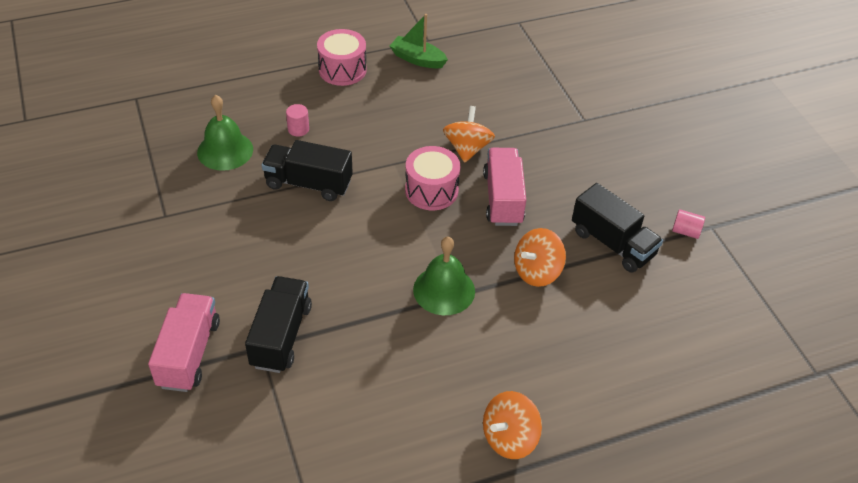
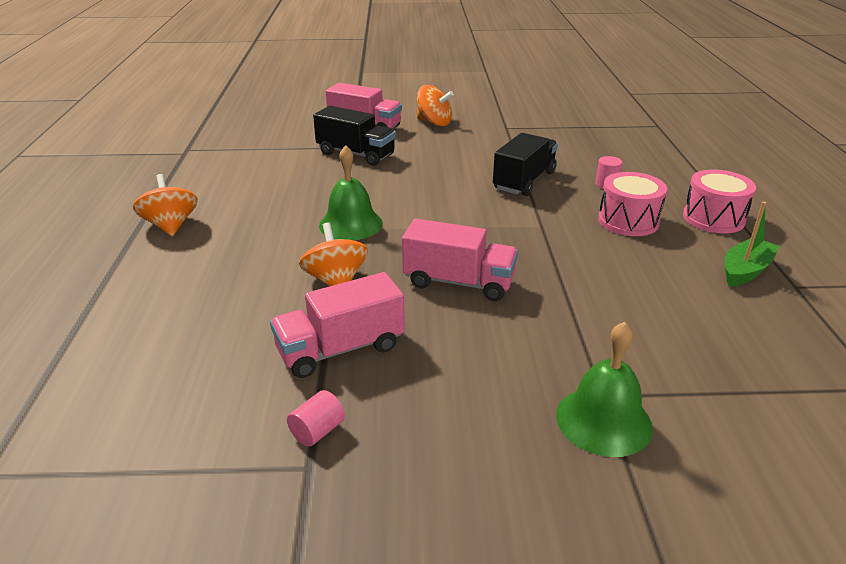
camera: 110 degrees right, 15 degrees down
(225, 150) = (580, 152): green bell -> green bell (603, 420)
(431, 190) = (491, 240): pink drum -> pink drum (628, 221)
(467, 148) = (555, 275): orange spinning top -> orange spinning top (434, 123)
(612, 243) = (340, 349): black truck -> pink truck

